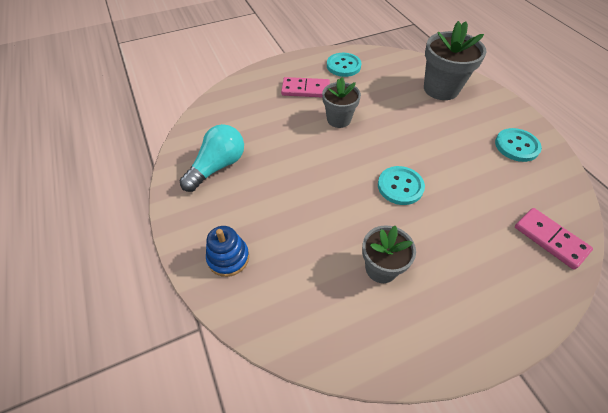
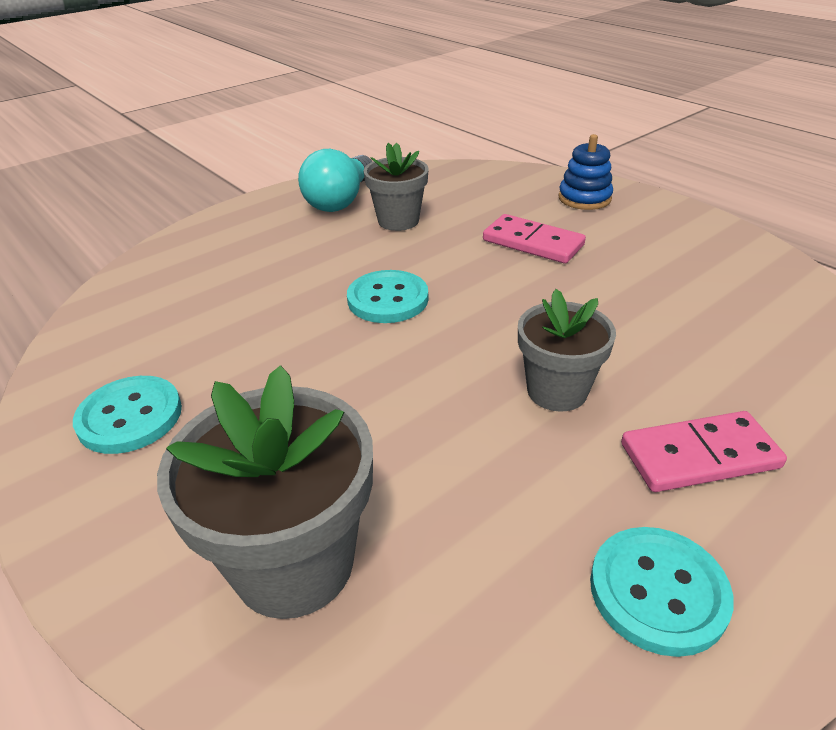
camera: 165 degrees right, 15 degrees down
(218, 166) = (706, 268): turquoise light bulb -> turquoise light bulb (340, 200)
(550, 239) = (155, 282): pink domino -> pink domino (532, 243)

